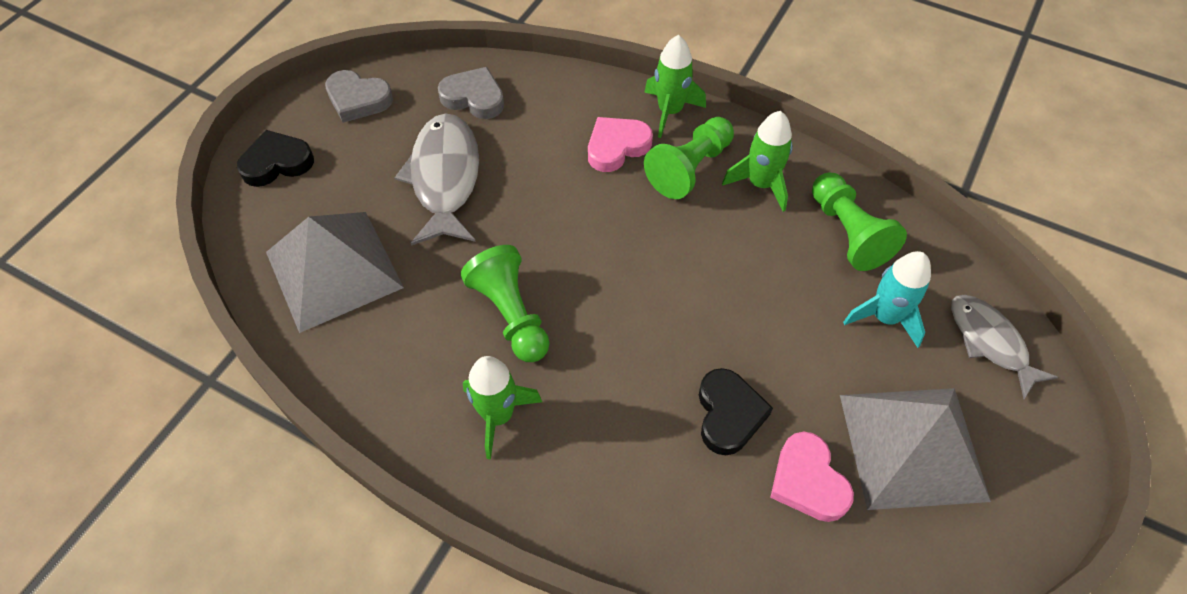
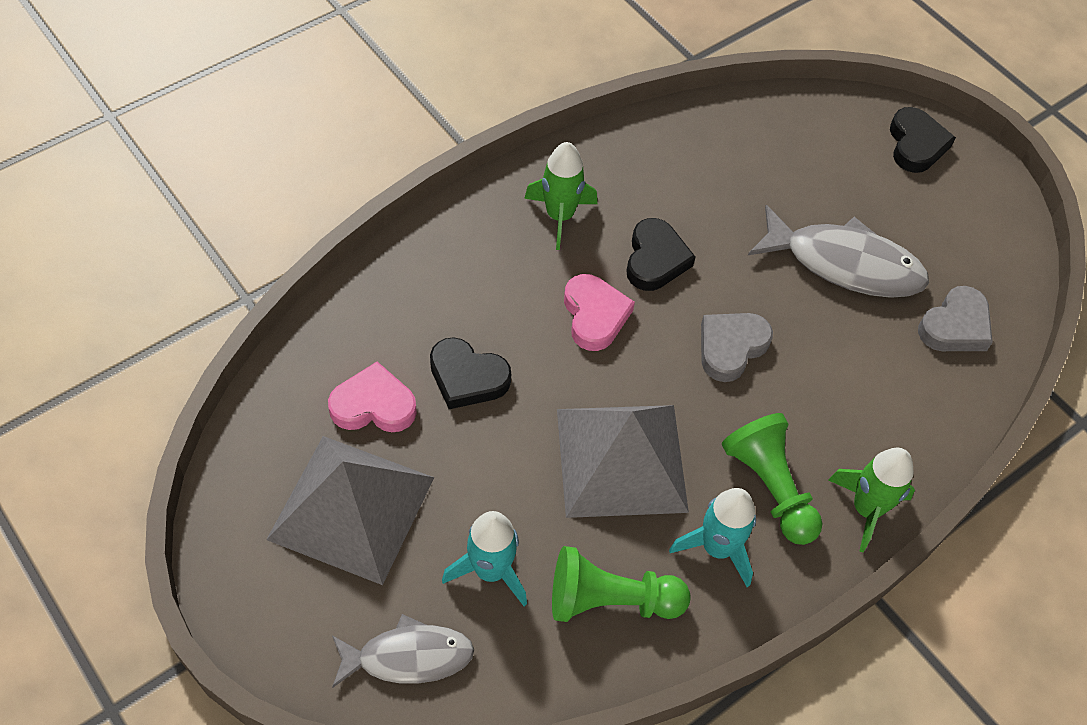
camera: 110 degrees right, 0 degrees up
(333, 270) = (766, 153): grey pyramid -> grey pyramid (621, 459)
(358, 99) = (985, 227): grey heart -> grey heart (731, 347)
(511, 314) = (655, 259): green pawn -> black heart
(616, 147) = (830, 430): pink heart -> pink heart (594, 315)
(760, 184) = (717, 548): green rocket -> turquoise rocket

